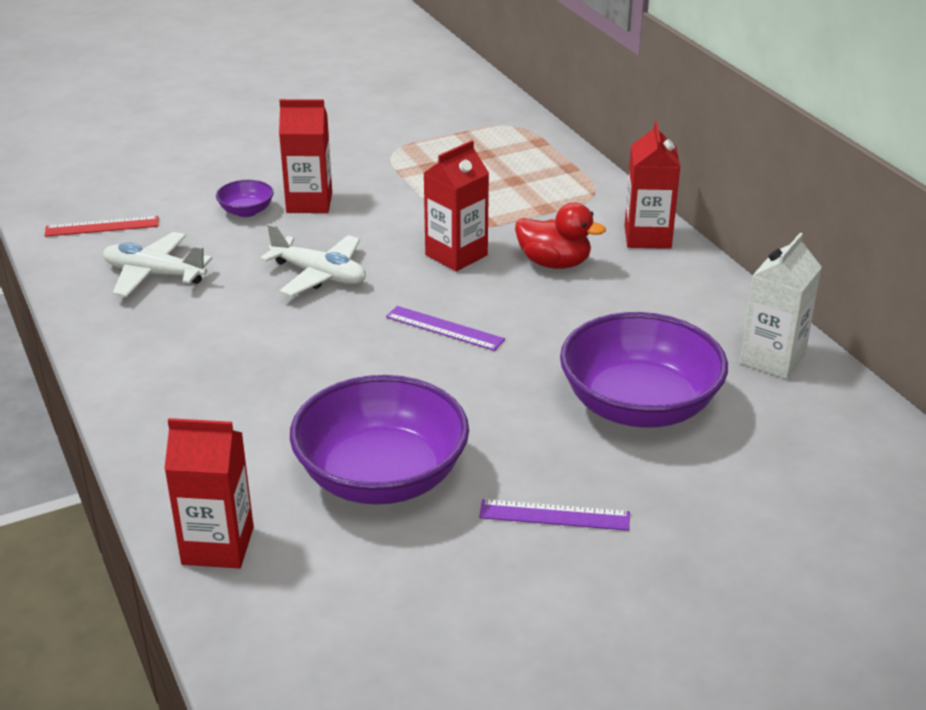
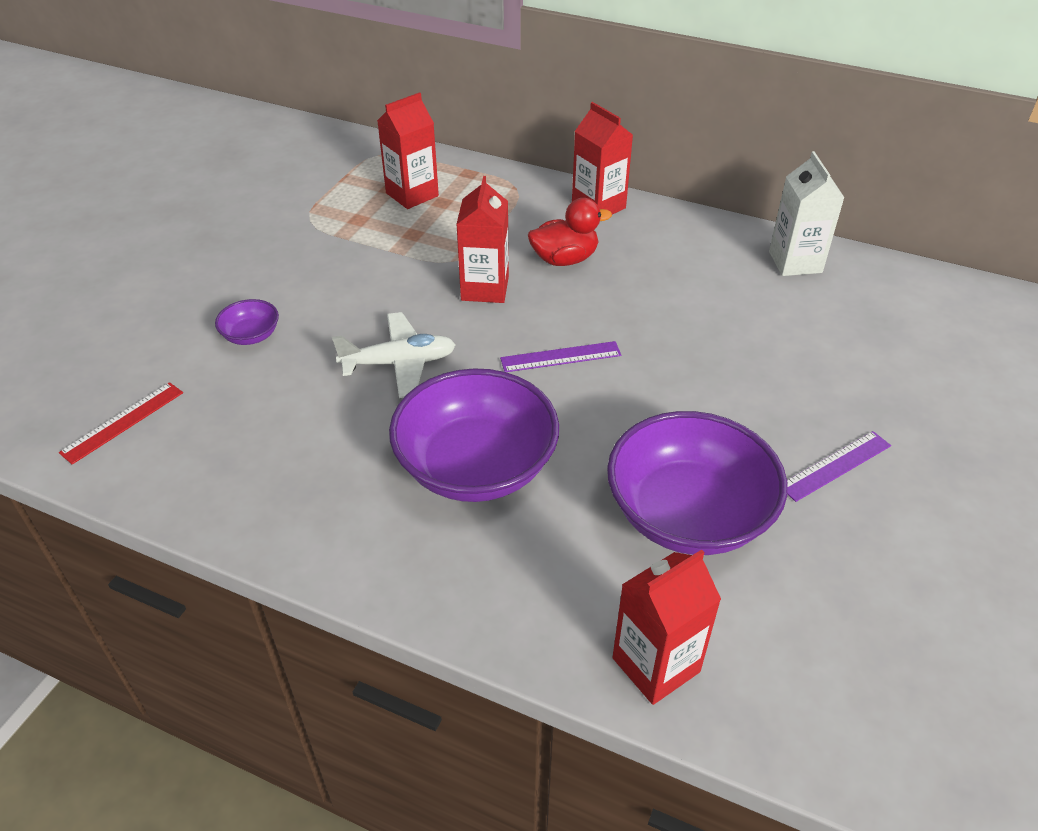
camera: 40 degrees left, 10 degrees up
(154, 274) = (246, 443): white plane -> none
(309, 203) = (299, 300): red carton -> red carton (412, 194)
(639, 406) = (769, 344): purple bowl -> purple bowl (476, 466)

